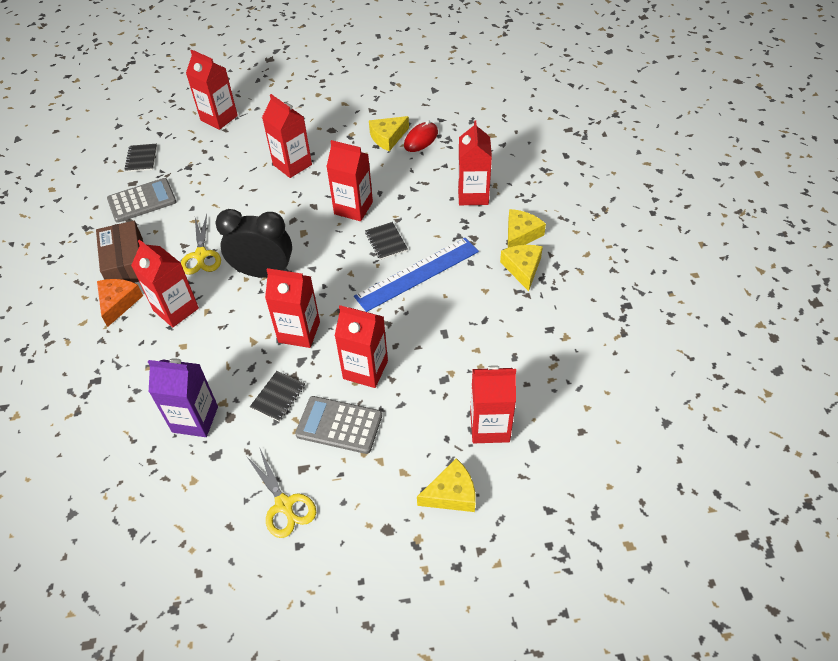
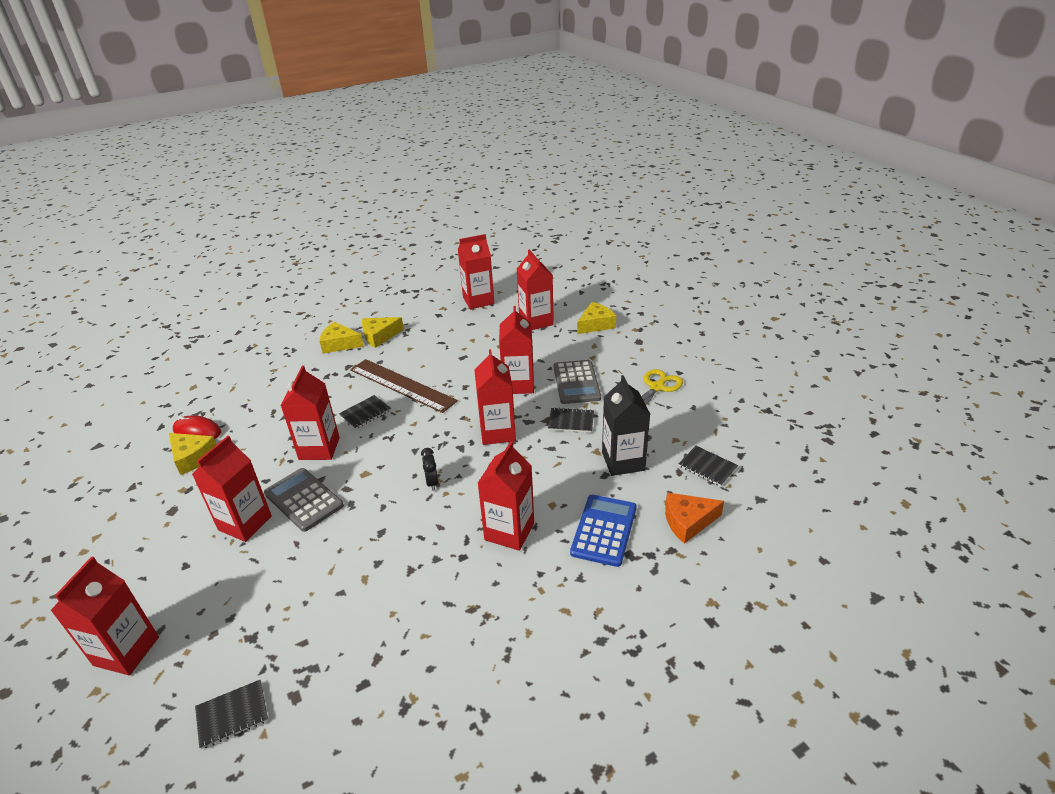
camera: 110 degrees left, 15 degrees down
(118, 303) = (522, 589): orange cheese -> orange cheese (688, 521)
(126, 263) = (457, 616): brown box -> none
(131, 372) = (604, 530): none -> blue calculator
(139, 490) = (707, 467): none -> black notebook
(142, 201) = (334, 660): grey calculator -> grey calculator (303, 499)
(195, 419) = (623, 461): purple carton -> black carton
(201, 255) = (422, 545): yellow scissors -> none
(263, 272) = (432, 482): black clock -> black clock, size x0.41
(417, 274) = (402, 385): blue ruler -> brown ruler
(451, 494) = (596, 324): yellow cheese -> yellow cheese turned 90 degrees clockwise
(473, 195) = (289, 378): red carton -> red carton (478, 300)

